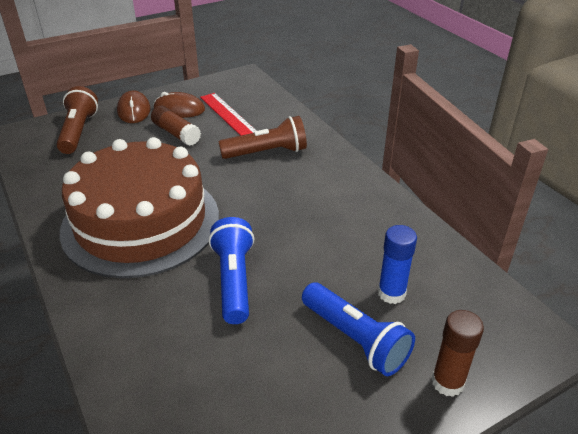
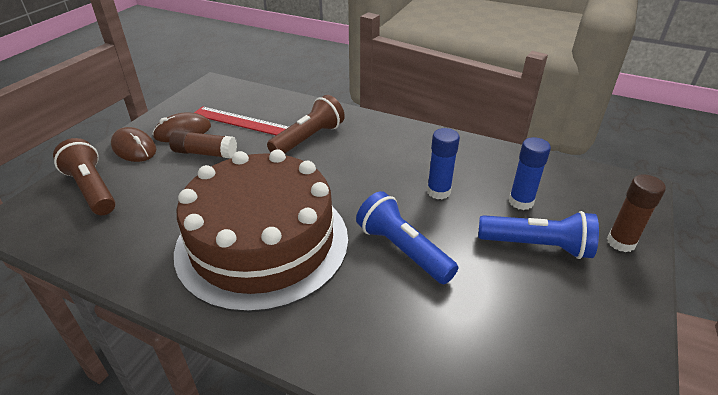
camera: 35 degrees left, 0 degrees up
(324, 247) = (438, 191): none -> blue glue stick

